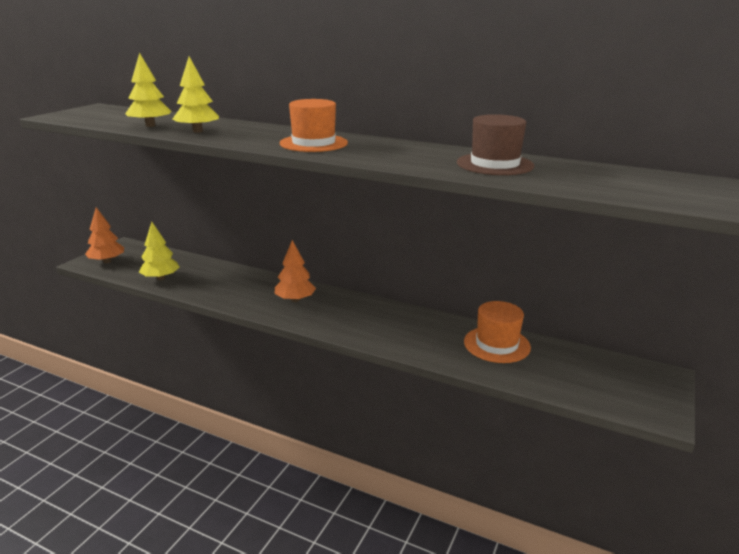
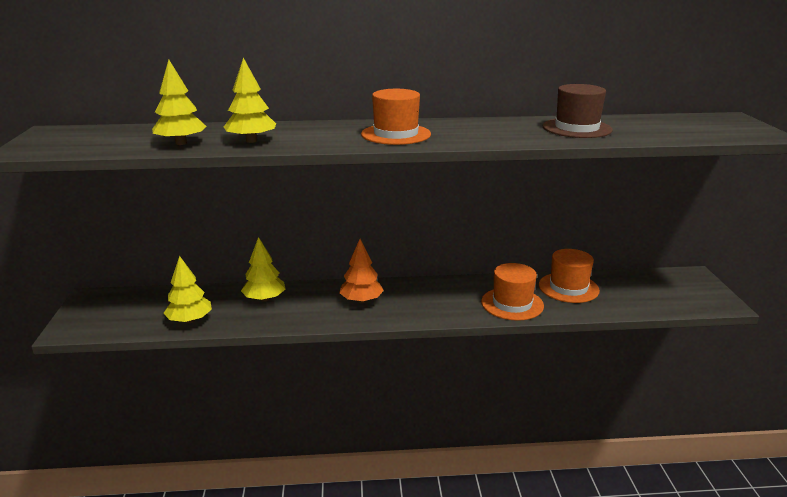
camera: 30 degrees left, 0 degrees up
(107, 261) = (94, 321): orange tree -> none
(227, 277) = (264, 299): none -> yellow tree
(420, 341) = (512, 304): none -> orange hat

